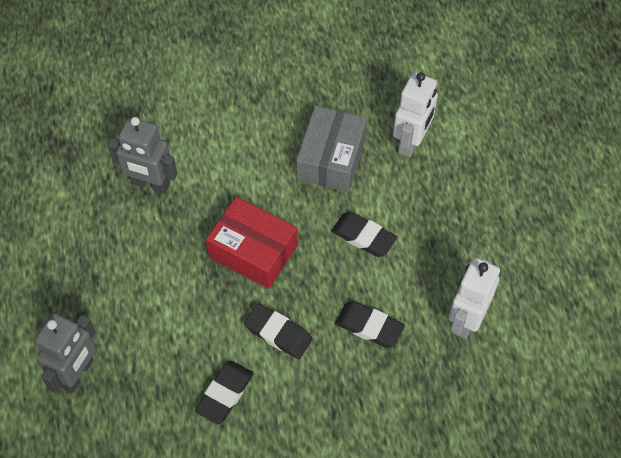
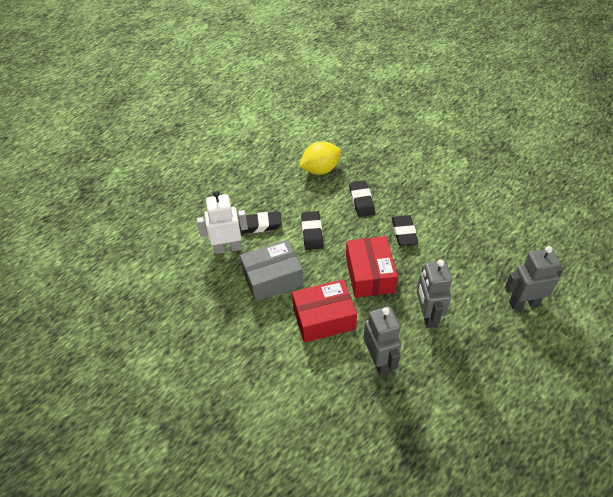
camera: 125 degrees left, 10 degrees down
(154, 265) = (427, 315): none -> grey robot
(225, 394) = (458, 233): black eraser -> black eraser (260, 225)
(239, 171) = (324, 318): none -> red box
(466, 320) = (320, 170): white robot -> yellow lemon

